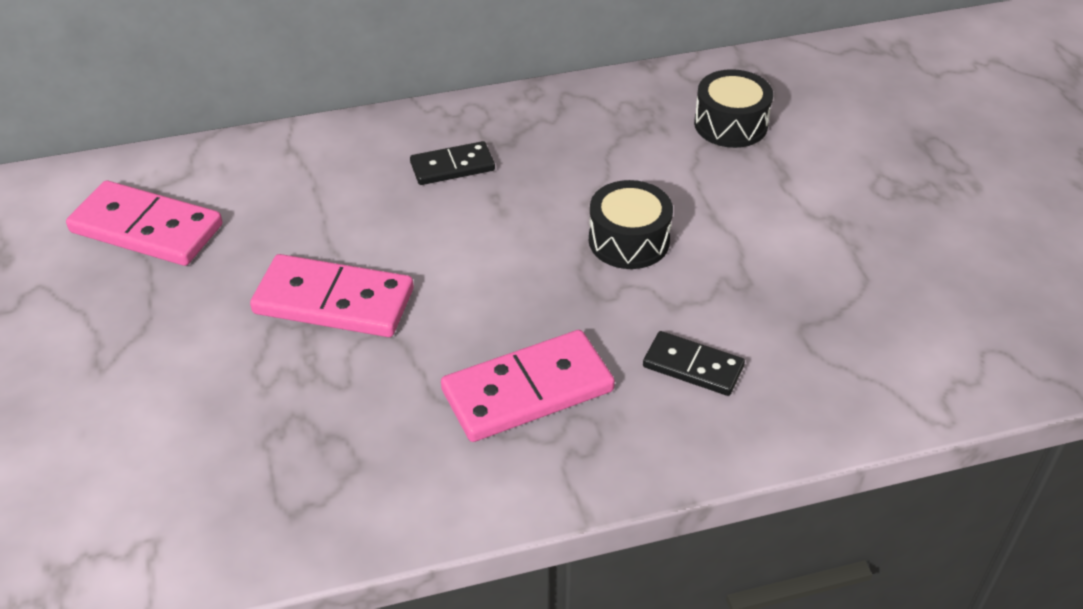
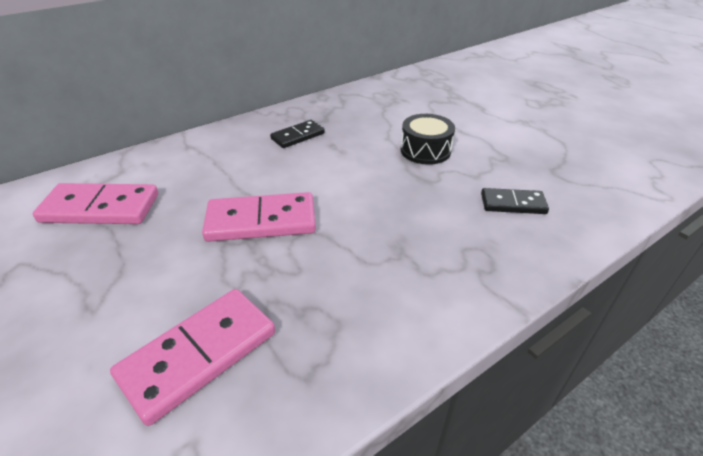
camera: 20 degrees left, 5 degrees down
(527, 391) = (425, 242): pink domino -> pink domino (199, 355)
(730, 124) = (437, 92): black drum -> none

